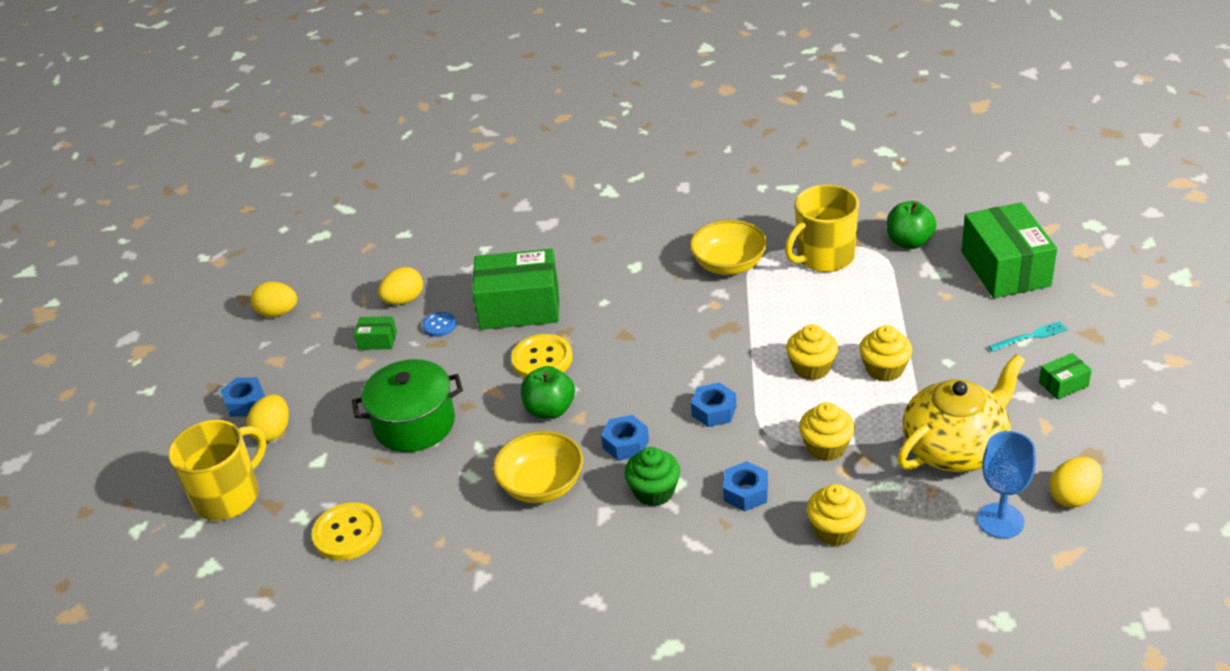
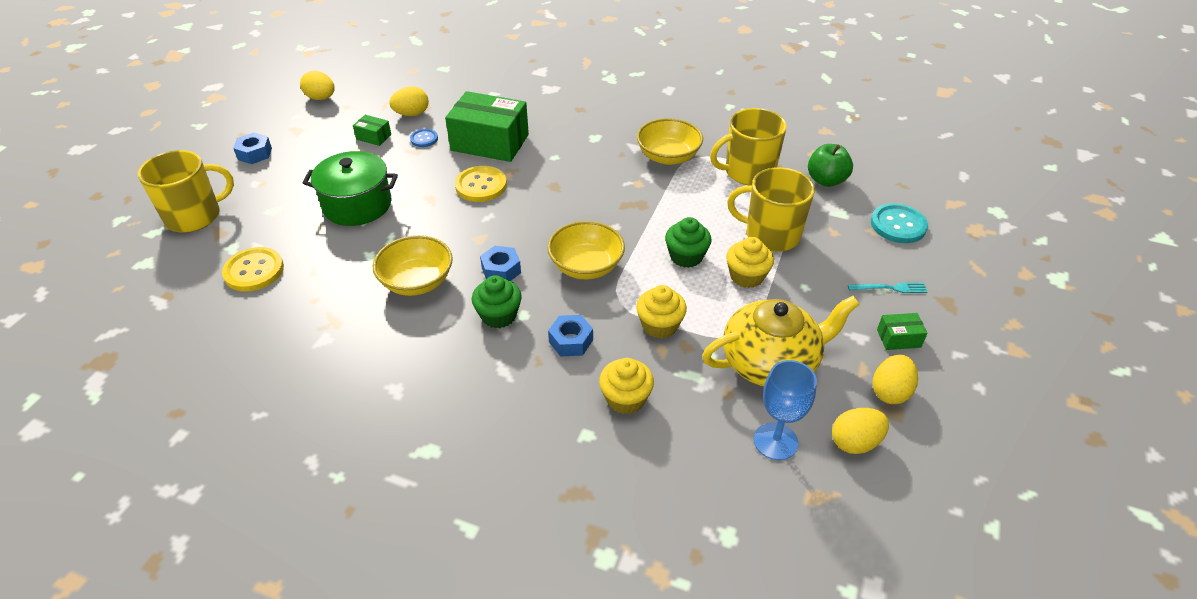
camera: 15 degrees right, 5 degrees up
(273, 432) = (257, 180): yellow egg -> yellow egg (890, 392)
(550, 410) = (461, 225): green apple -> none
(714, 411) = (586, 266): blue nut -> yellow bowl
(811, 368) = (686, 256): yellow cupcake -> green cupcake
(885, 318) = (771, 235): none -> yellow mug
(1005, 268) = (898, 225): green box -> turquoise button

